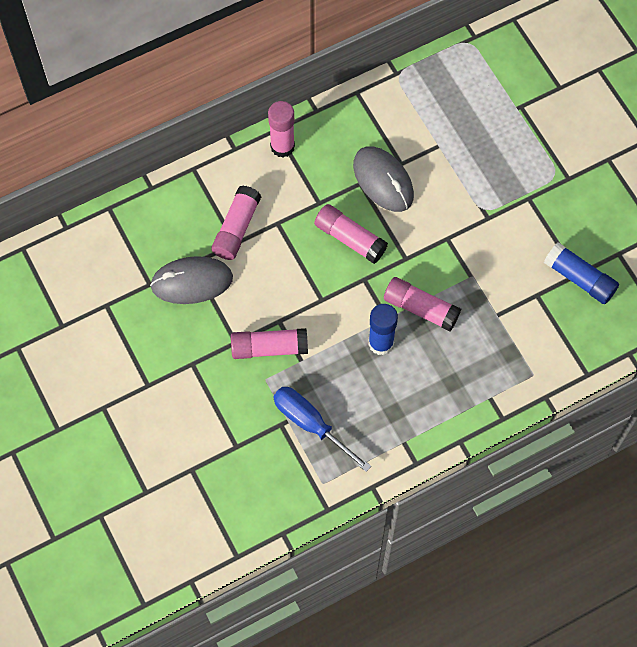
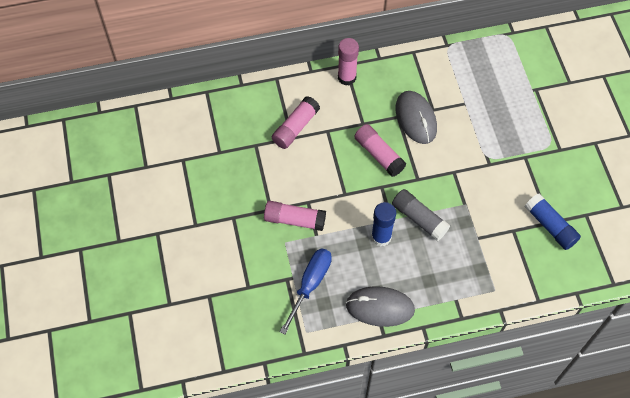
camera: 15 degrees right, 5 degrees down
(192, 282) = (251, 158): grey mouse -> grey mouse (380, 307)
(311, 424) = (310, 285): blue screwdriver -> blue screwdriver turned 60 degrees clockwise
(420, 308) = (419, 218): pink glue stick -> grey glue stick

